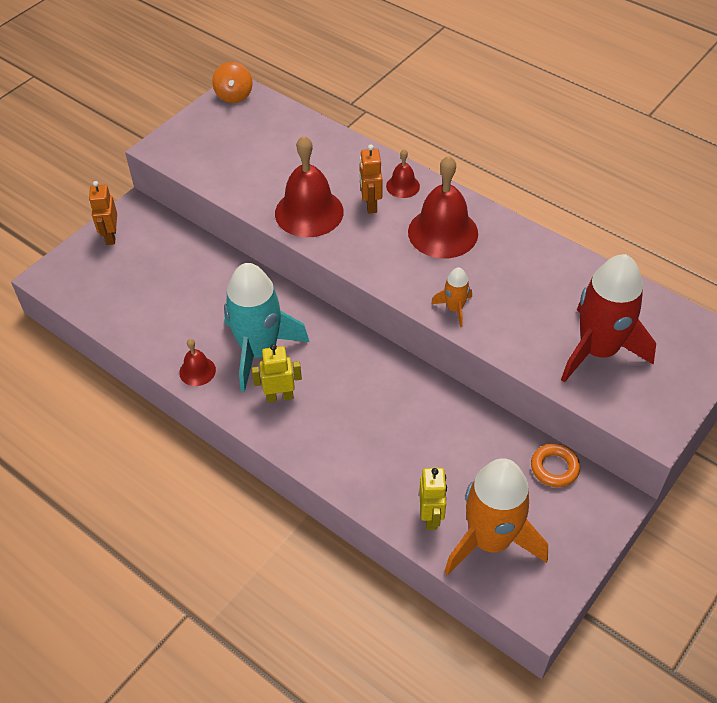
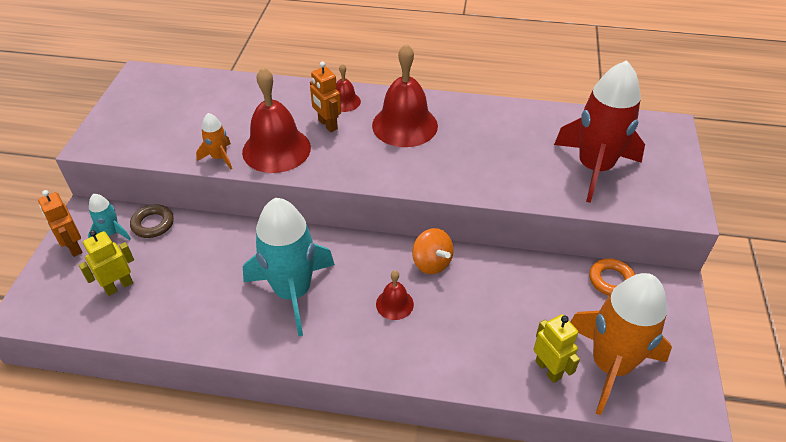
camera: 30 degrees left, 5 degrees down
(145, 236) = (111, 233): none -> turquoise rocket
(182, 240) = (153, 224): none -> brown ring
(197, 371) = (243, 336): red bell -> red bell (394, 304)
(234, 95) = (140, 79): orange spinning top -> orange spinning top (431, 263)
(279, 396) = (339, 325): yellow robot -> yellow robot (119, 286)
(454, 309) = (460, 180): orange rocket -> orange rocket (219, 157)

